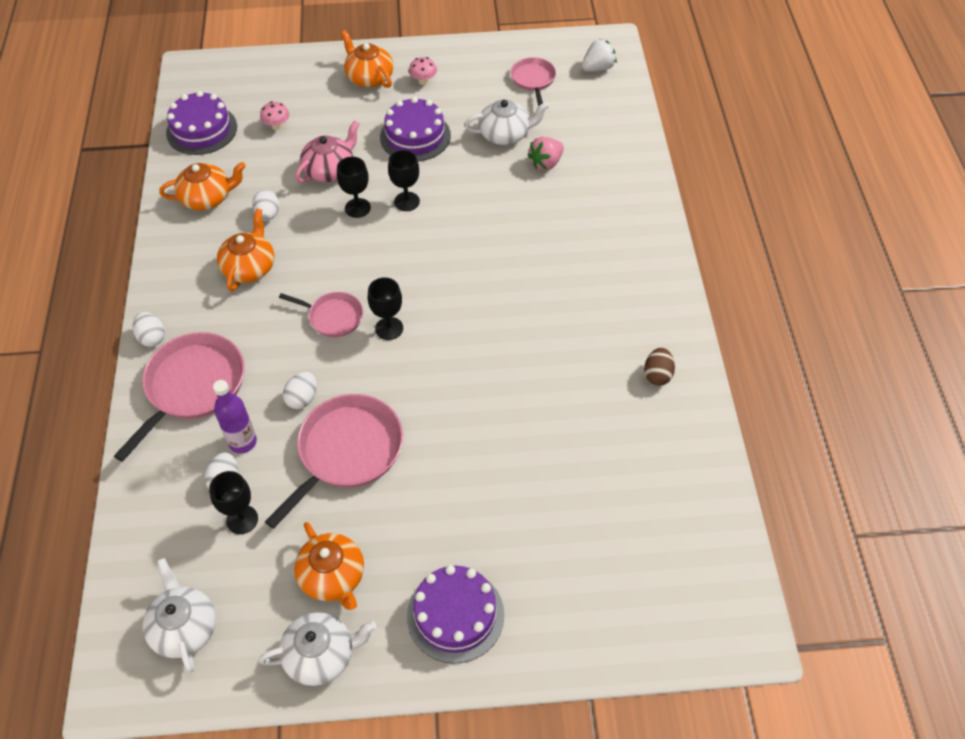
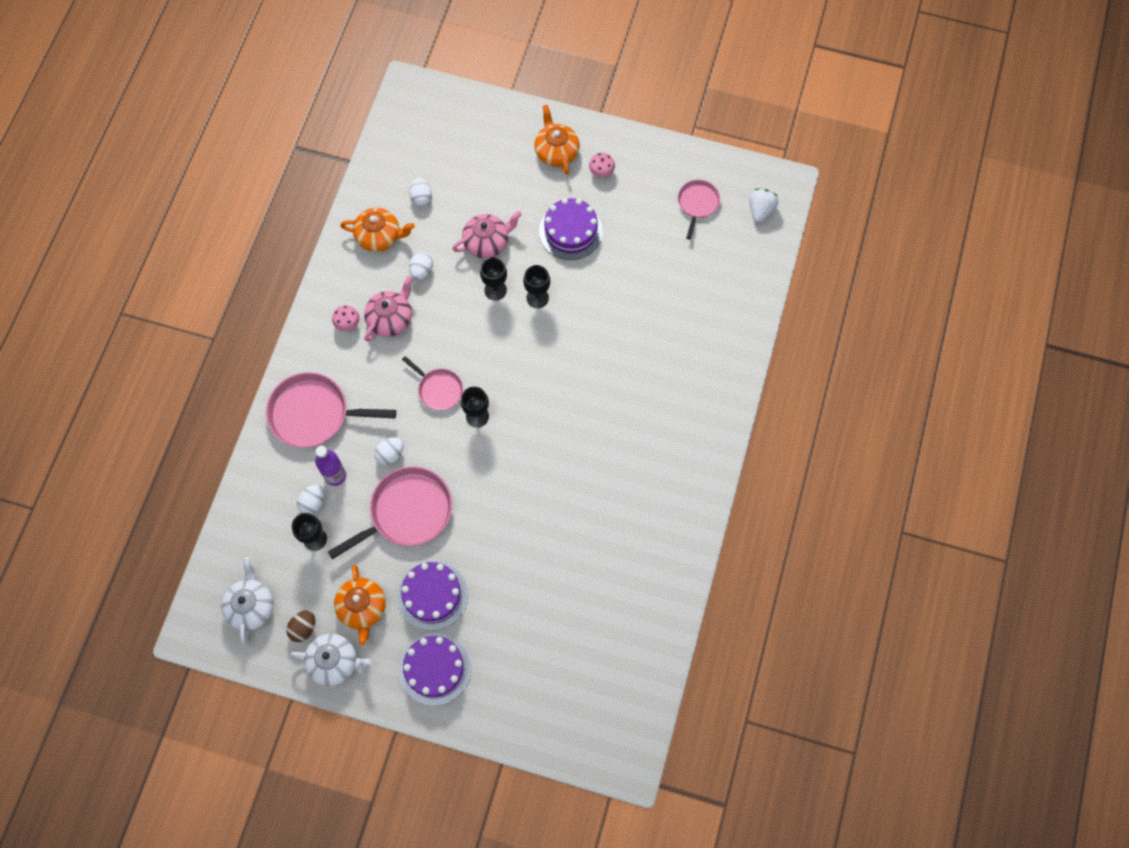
camera: 20 degrees right, 15 degrees up
(152, 337) = (297, 358): white egg -> white egg (421, 197)
(192, 387) = (314, 414): pink pan -> pink pan turned 135 degrees counterclockwise
(202, 130) = (396, 161): purple cake -> purple cake (432, 595)
(249, 267) = (390, 318): orange teapot -> pink teapot
(277, 126) = (460, 179): pink mushroom -> pink mushroom (347, 324)
(505, 134) = (647, 256): white teapot -> none
(546, 163) = (668, 299): pink strawberry -> none
(598, 68) = (760, 210): white strawberry -> white strawberry turned 60 degrees counterclockwise
(657, 375) = (665, 535): brown egg -> brown egg (303, 628)

